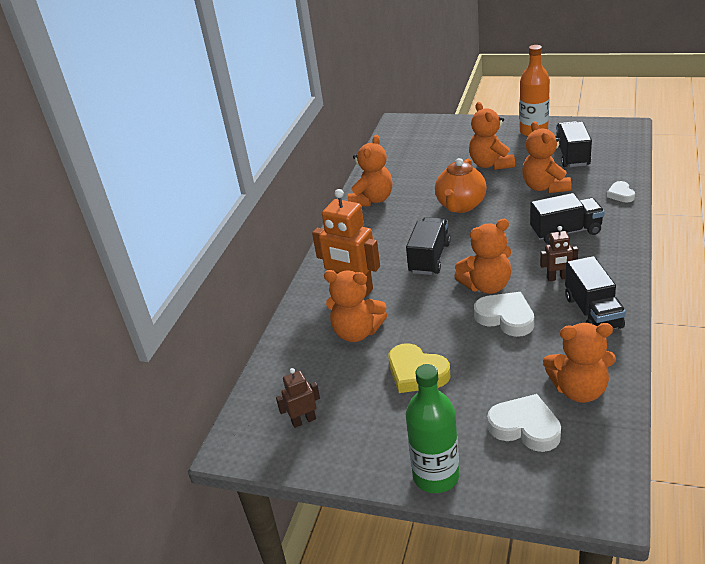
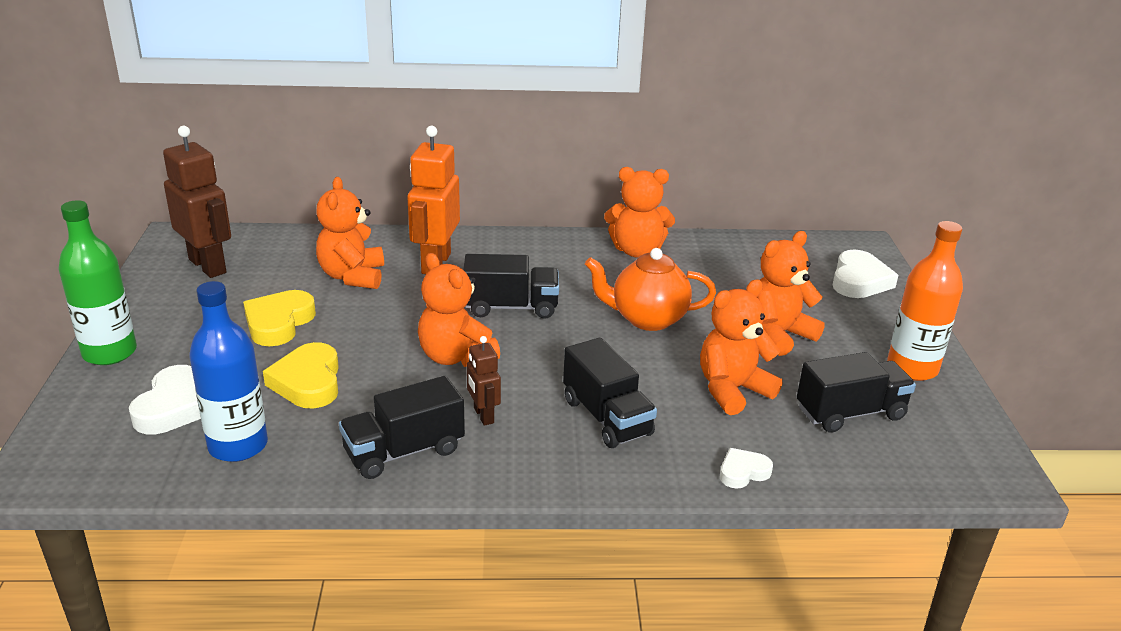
camera: 65 degrees right, 5 degrees down
(303, 420) = (208, 266): brown robot -> brown robot, size x1.92
(504, 356) = (308, 382): none -> yellow heart
(506, 317) = (387, 377): white heart -> white heart (859, 280)
(579, 390) = (238, 445): orange teddy bear -> blue bottle

